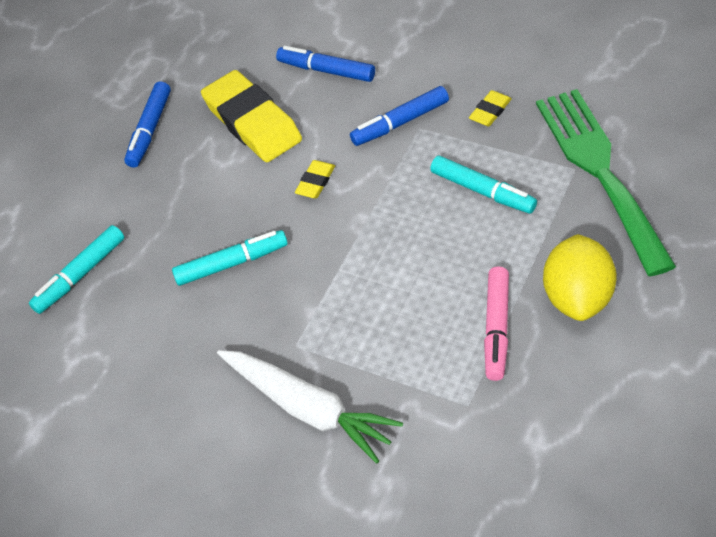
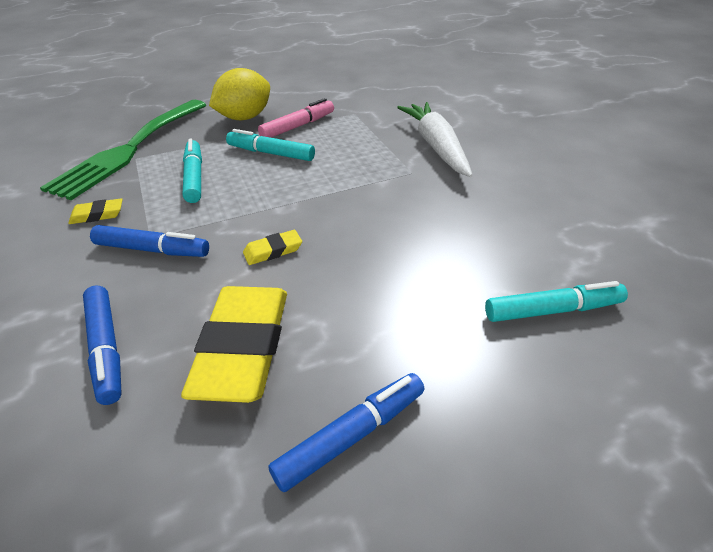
camera: 145 degrees left, 10 degrees down
(232, 263) = (404, 236): turquoise marker -> turquoise marker (271, 153)

